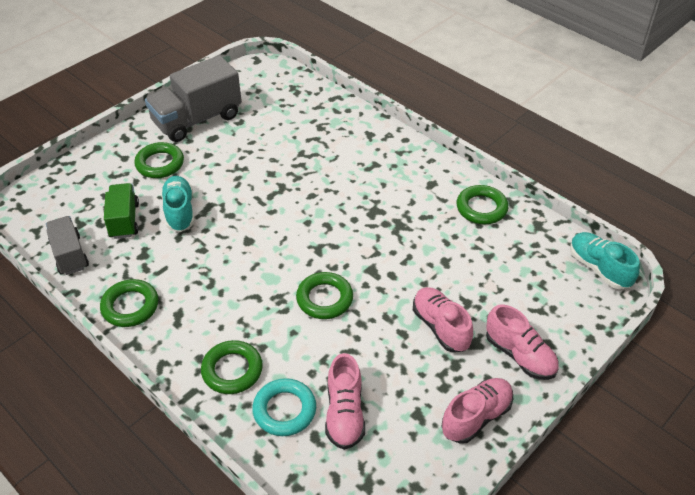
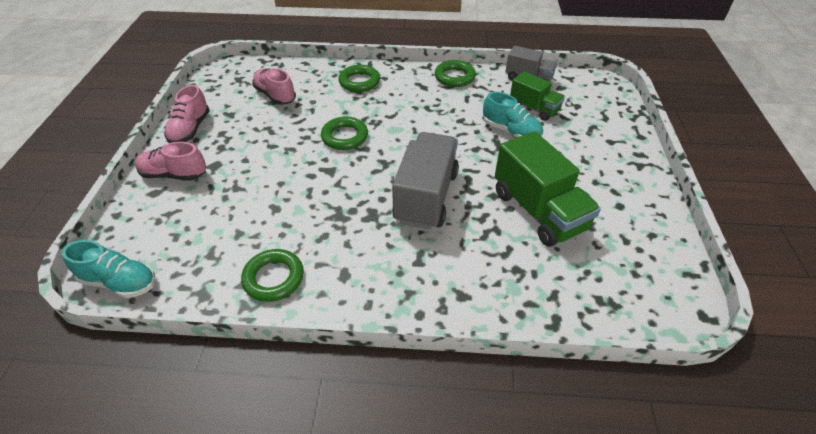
camera: 140 degrees right, 0 degrees up
(160, 164) = (581, 152): green ring -> none
(197, 119) = (624, 203): grey truck -> grey truck (426, 197)
(257, 147) = (538, 211): none -> green truck
(284, 410) = (311, 82): turquoise ring -> none
(440, 327) = (246, 162): pink shoe -> none

